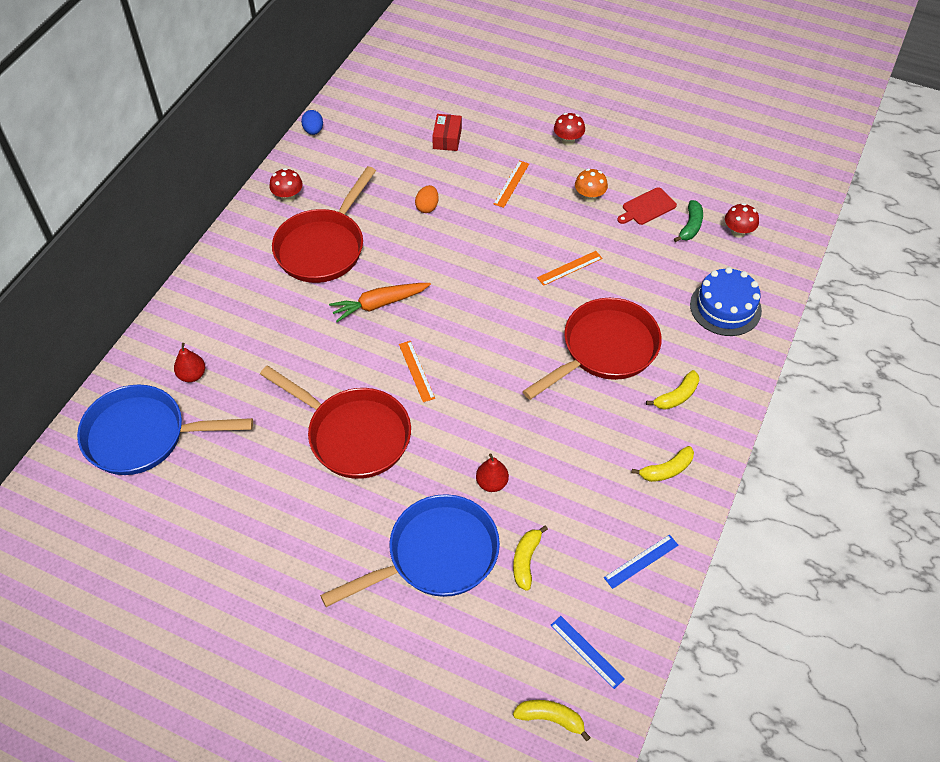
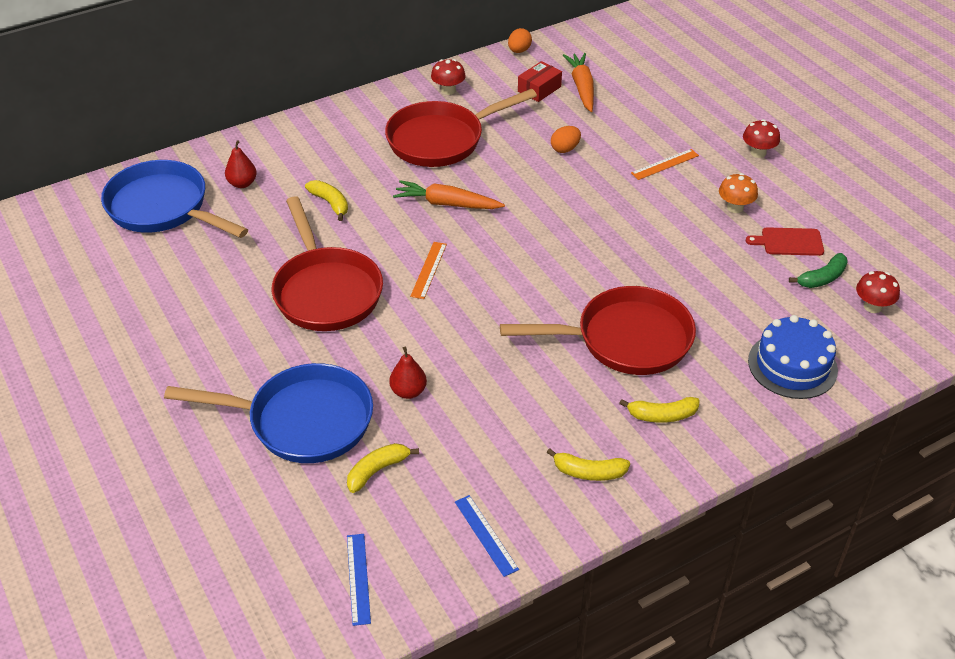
camera: 35 degrees right, 10 degrees down
(313, 130) = (519, 51): blue egg -> orange egg
(393, 143) = (582, 88): none -> orange carrot
(447, 138) = (637, 104): red box -> red box (539, 89)
(551, 718) = (271, 612): yellow banana -> yellow banana (330, 203)
(569, 268) = (656, 256): orange ruler -> none
(641, 561) = (486, 535): blue ruler -> blue ruler turned 60 degrees clockwise

